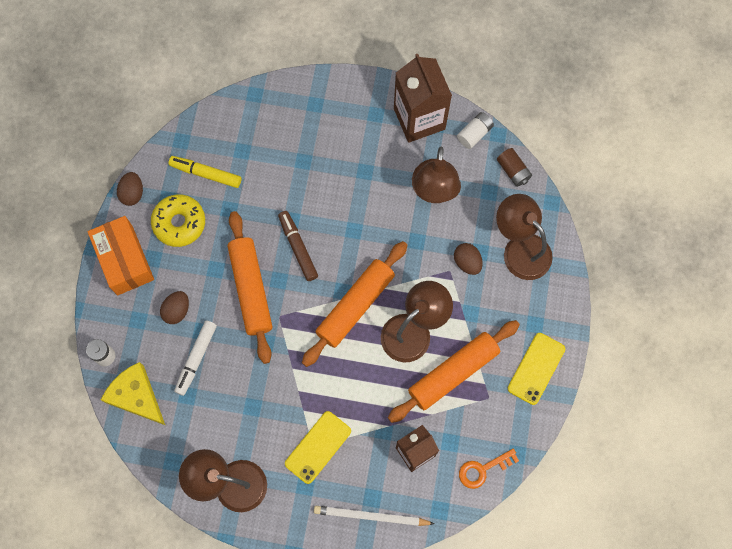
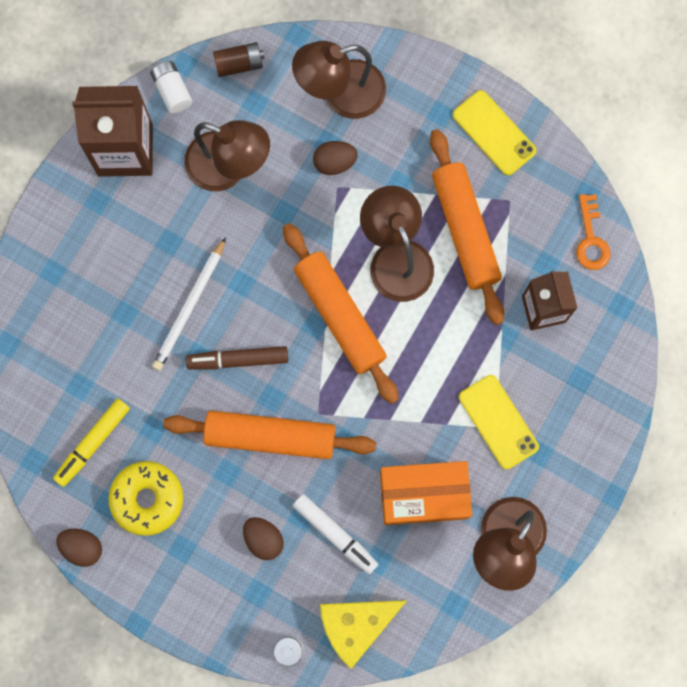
camera: 70 degrees left, 5 degrees up
(125, 260) = (171, 585): orange box -> orange box (424, 495)
(371, 516) = (601, 388): white pencil -> white pencil (190, 307)

